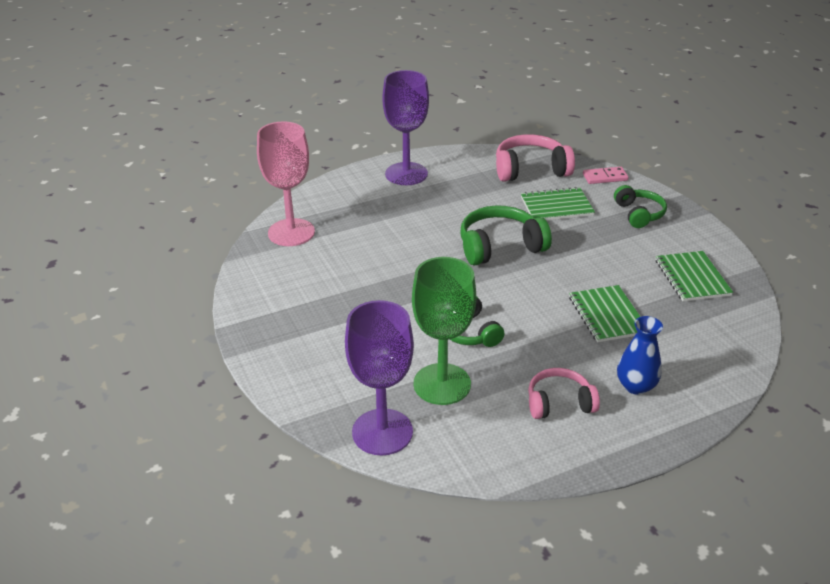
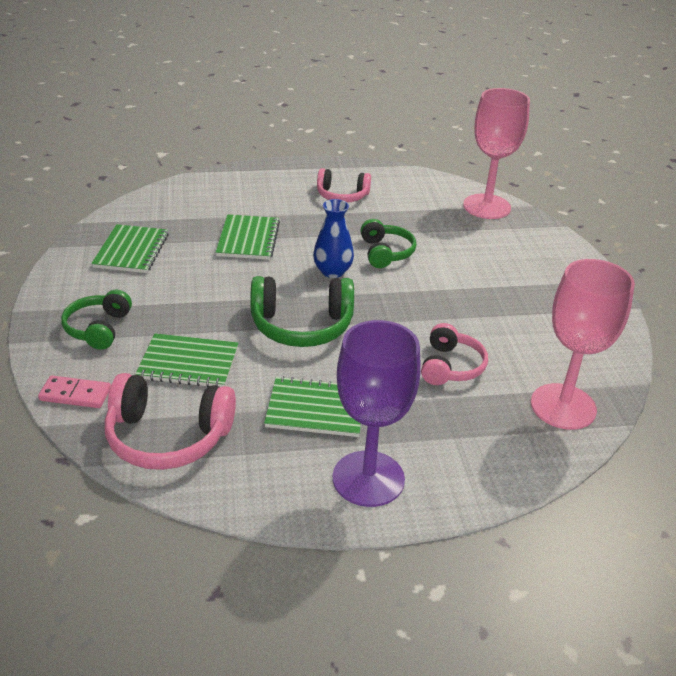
camera: 165 degrees left, 0 degrees up
(376, 242) = (450, 366): none -> pink headphones
(382, 432) = (486, 207): purple goblet -> pink goblet
(442, 384) = (429, 223): green goblet -> none
(455, 198) = (316, 409): none -> green notebook
(635, 386) = (274, 193): blue vase -> blue vase (332, 271)

